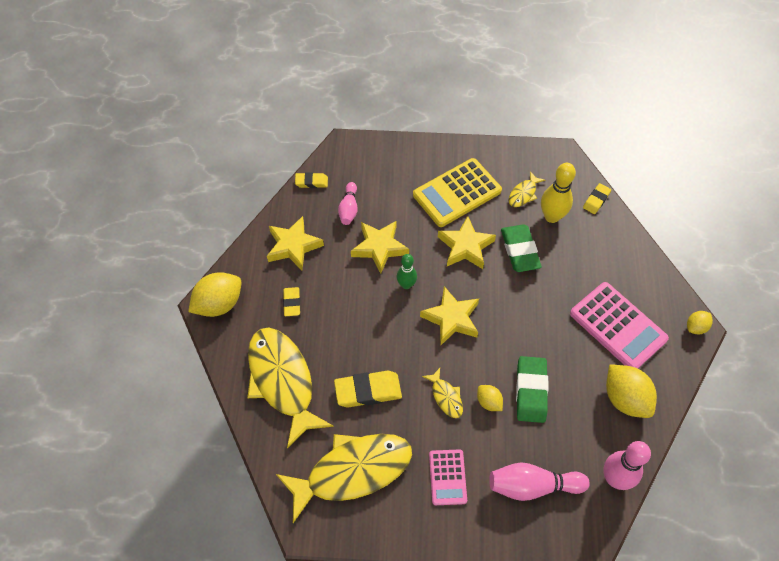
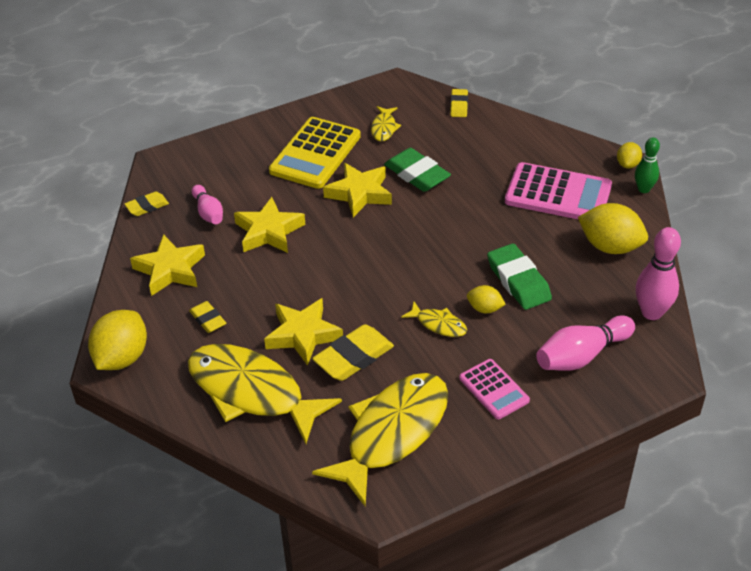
camera: 30 degrees left, 15 degrees down
(406, 285) = (322, 250): green bowling pin -> green bowling pin (643, 189)
(451, 318) = (392, 258): yellow star -> yellow star (303, 335)
(552, 216) = (426, 135): yellow bowling pin -> none

